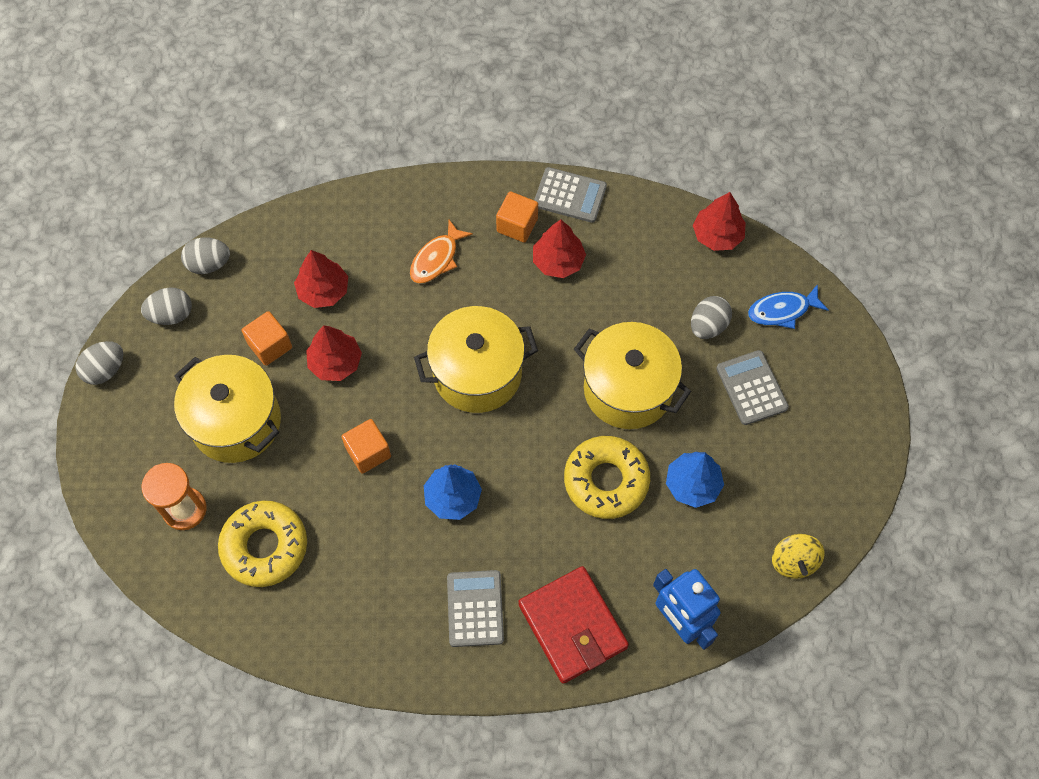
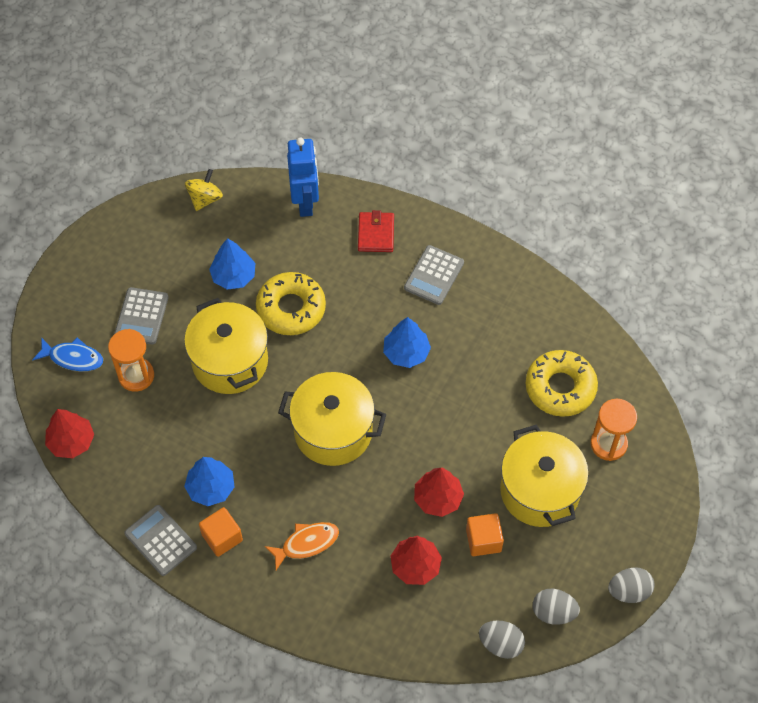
camera: 150 degrees left, 5 degrees down
(368, 452) = (450, 415): orange cube -> none
(558, 261) = (211, 488): red tree -> blue tree
(572, 626) = (376, 234): red wallet -> red wallet, size x0.61
(708, 326) = (136, 376): grey egg -> orange hourglass

